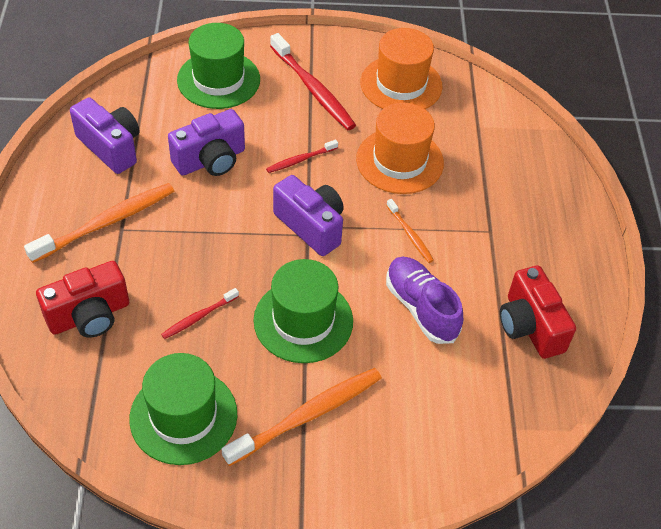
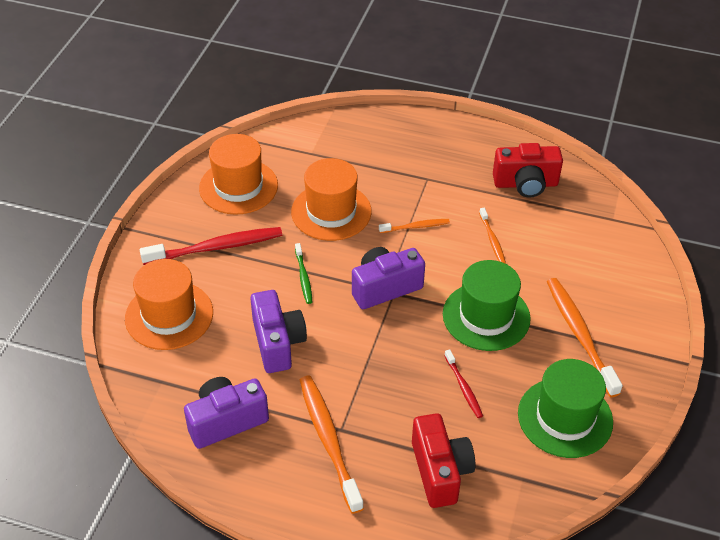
camera: 70 degrees left, 5 degrees down
(218, 80) = (169, 315): green hat -> orange hat
(300, 160) = (303, 277): red toothbrush -> green toothbrush
(421, 308) = (492, 240): purple shoe -> orange toothbrush

